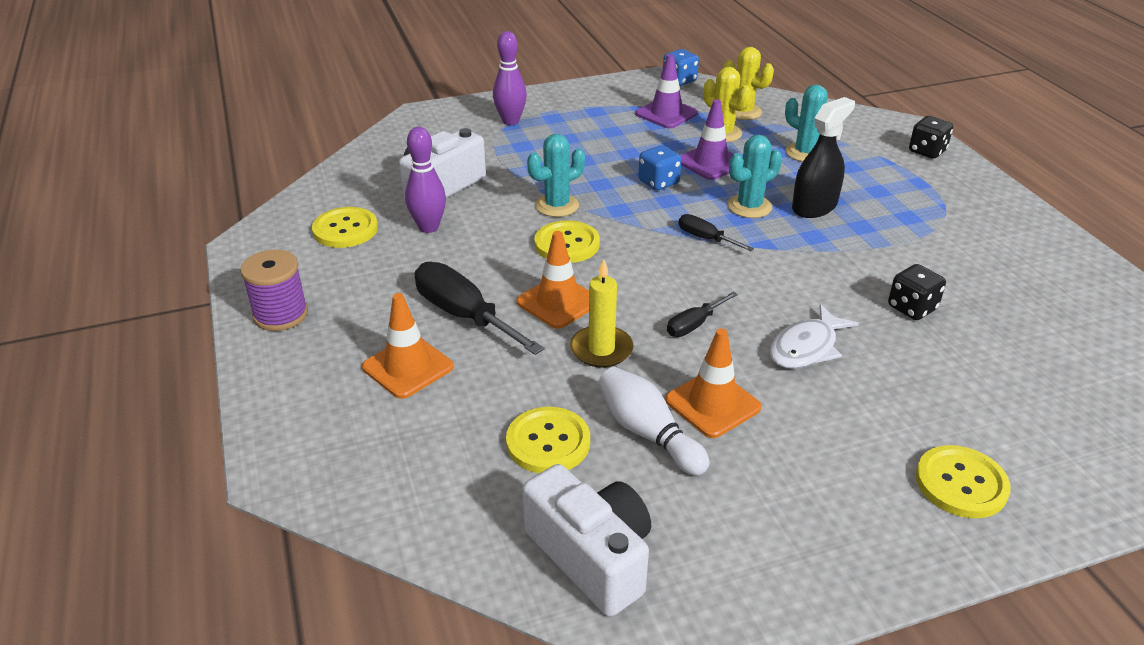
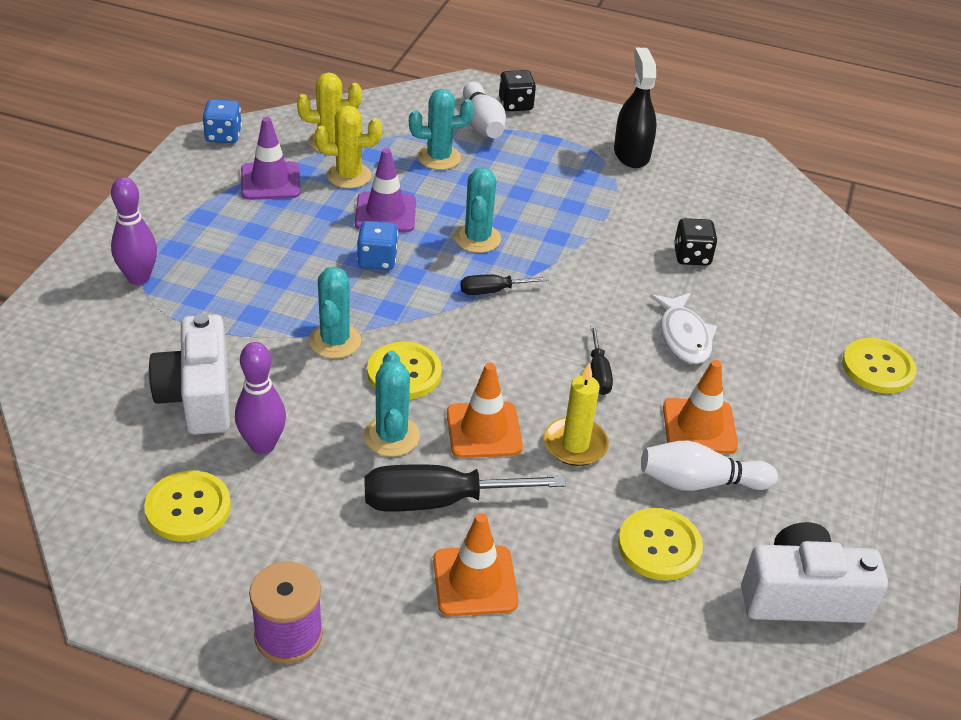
camera: 55 degrees left, 5 degrees up
(500, 268) = (391, 436): none -> turquoise cactus
(814, 206) = (518, 208): black spray bottle -> black spray bottle (631, 154)
(876, 150) = (482, 124): none -> white bowling pin

